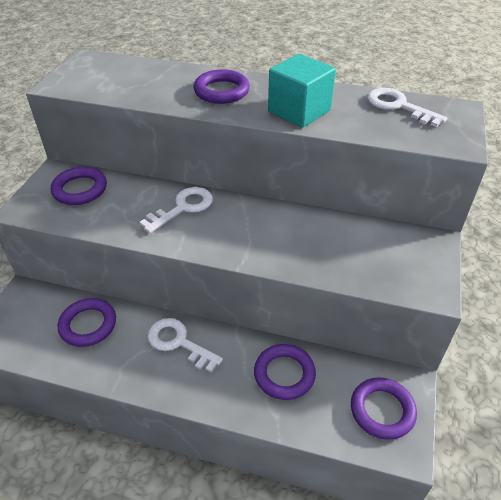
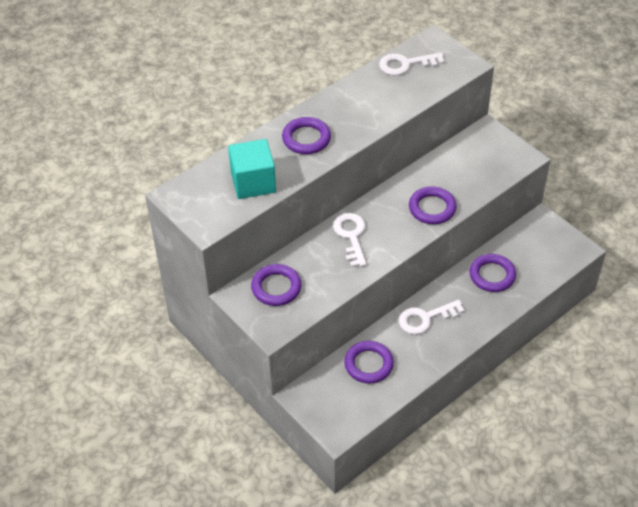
camera: 55 degrees left, 5 degrees up
(299, 111) = (369, 113): turquoise cube -> turquoise cube (253, 182)
(382, 410) = (550, 244): purple ring -> purple ring (432, 208)

